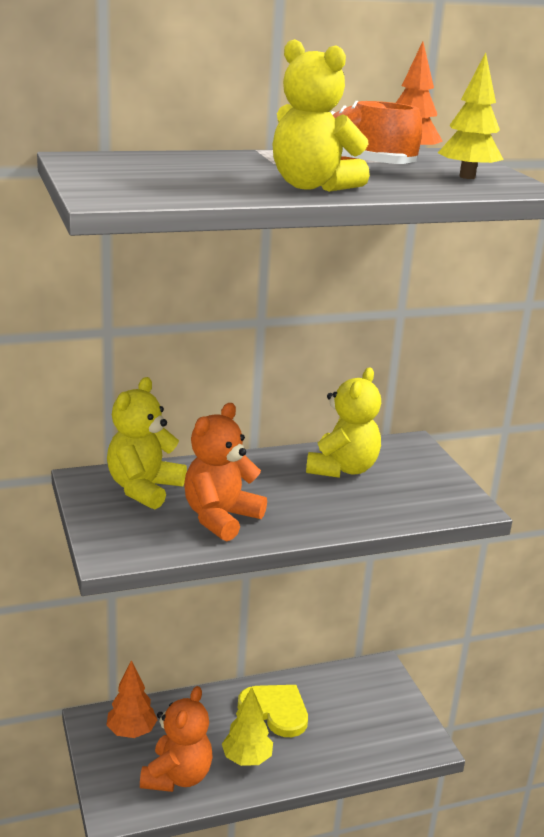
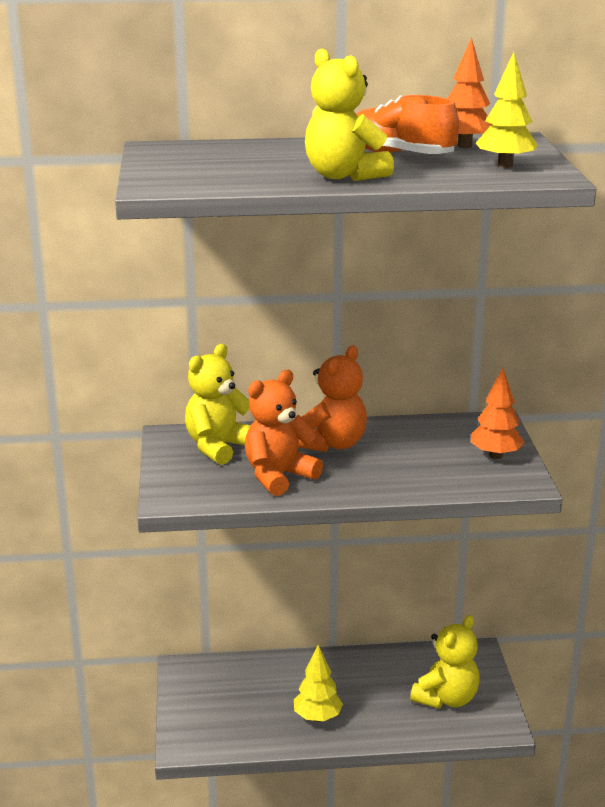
camera: 15 degrees right, 0 degrees up
(131, 732) = (216, 682): orange tree -> orange tree (495, 455)
(177, 776) = (248, 724): orange teddy bear -> orange teddy bear (332, 444)
(275, 711) = (357, 679): yellow heart -> none
(342, 469) = (413, 441): yellow teddy bear -> yellow teddy bear (446, 698)

